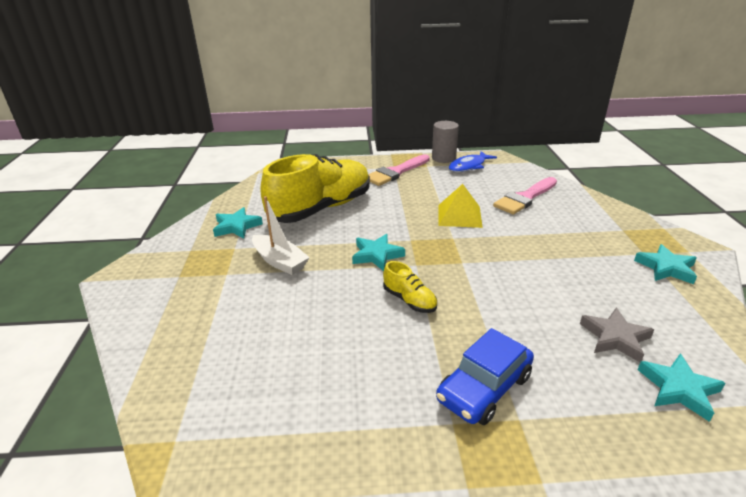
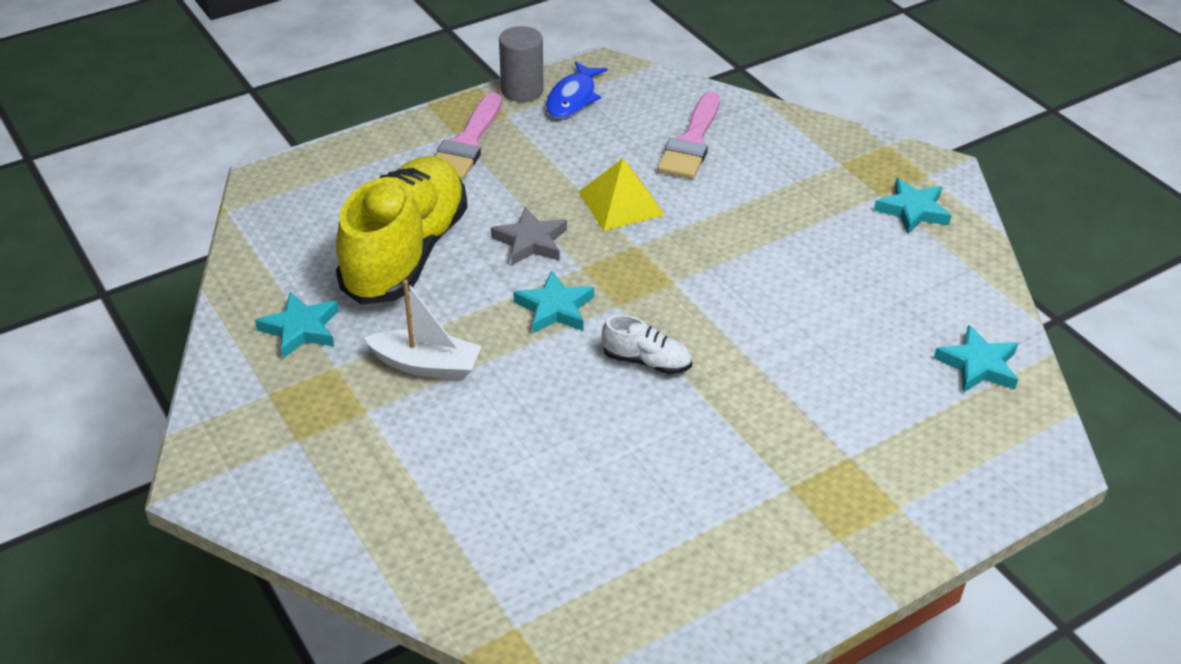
camera: 30 degrees left, 10 degrees up
(409, 300) = (647, 361): yellow shoe -> white shoe
(484, 388) = (797, 438): blue car -> none
(615, 337) = (897, 327): grey star -> grey star (530, 242)

